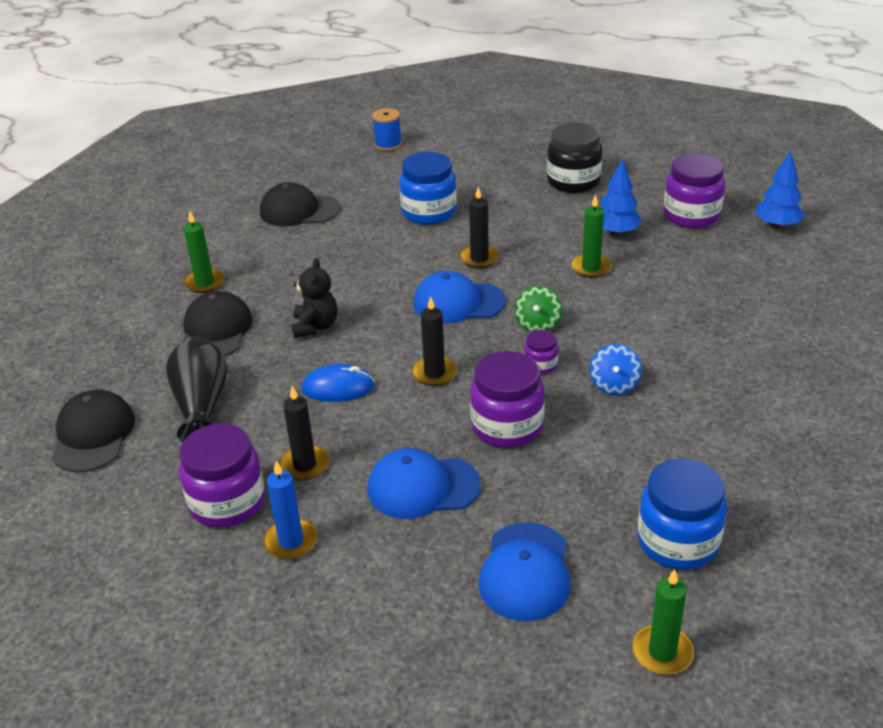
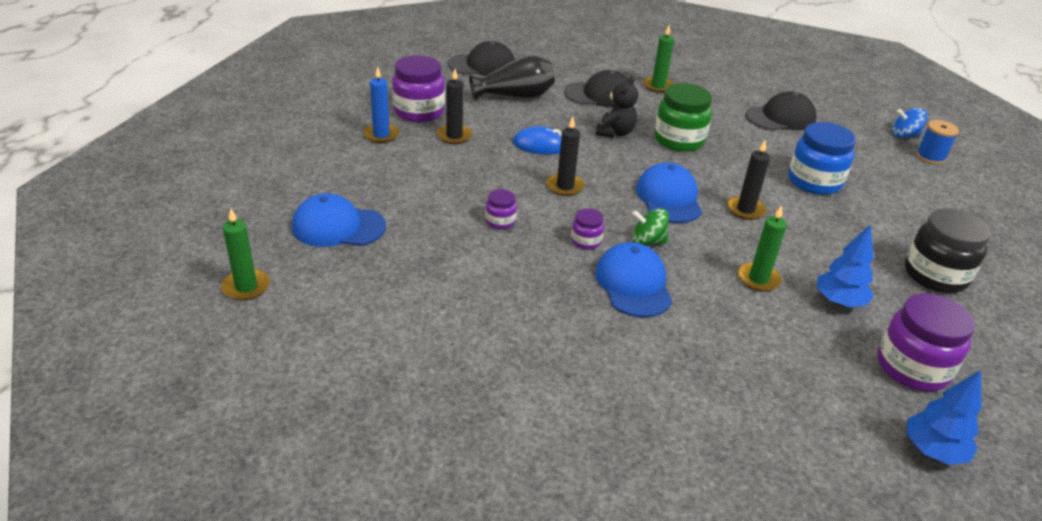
camera: 80 degrees right, 0 degrees up
(299, 210) = (781, 117): black cap -> black cap turned 75 degrees clockwise
(315, 326) = (615, 132): black teddy bear -> black teddy bear turned 60 degrees counterclockwise
(338, 387) = (540, 145): blue mouse -> blue mouse turned 75 degrees counterclockwise
(339, 282) = (679, 140): none -> green jar
(423, 487) = (430, 183): blue cap -> blue cap (633, 284)
(507, 426) = (500, 221): purple jar -> purple jar, size x0.50
(614, 385) = (564, 283): blue spinning top -> blue spinning top (904, 135)
(678, 542) = (358, 305): blue jar -> none

